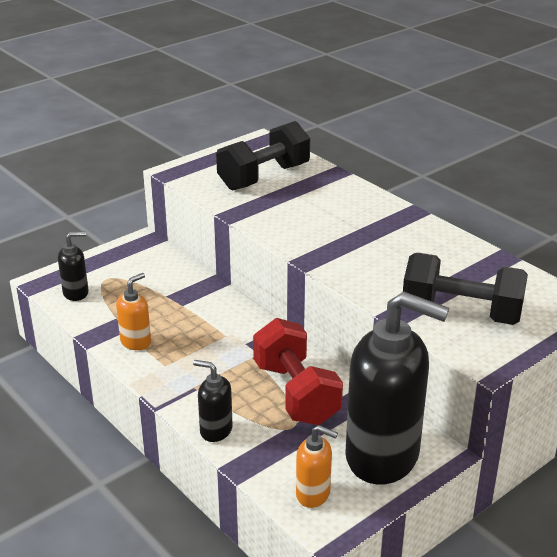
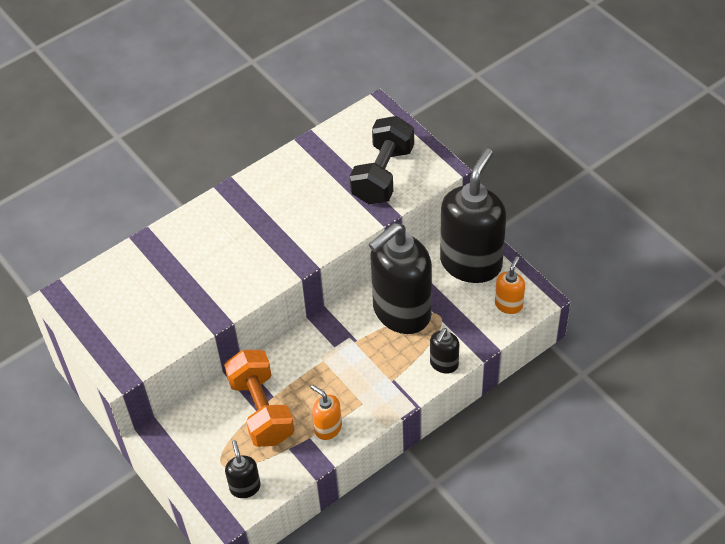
camera: 85 degrees left, 20 degrees up
(166, 298) = (261, 410): none -> orange dumbbell
(264, 177) = (145, 296): black dumbbell -> none
(296, 393) = (401, 312): red dumbbell -> black soap dispenser

